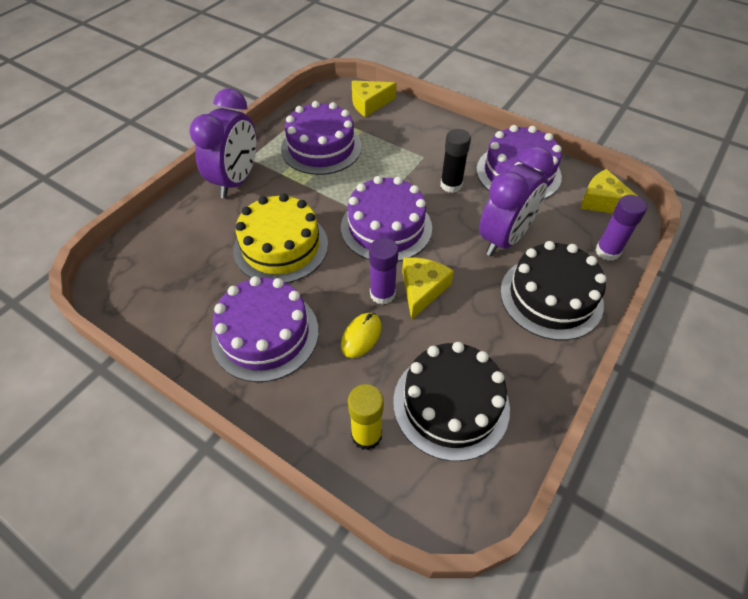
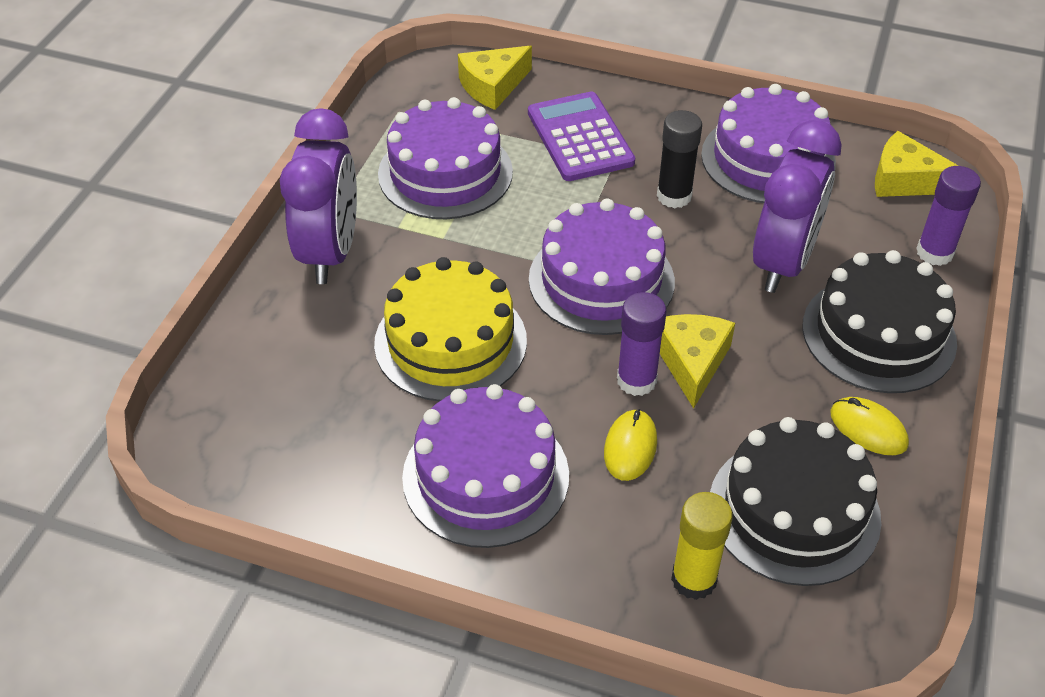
camera: 15 degrees left, 5 degrees down
(408, 141) = (580, 137): none -> purple calculator
(521, 359) = (868, 429): none -> yellow mouse

